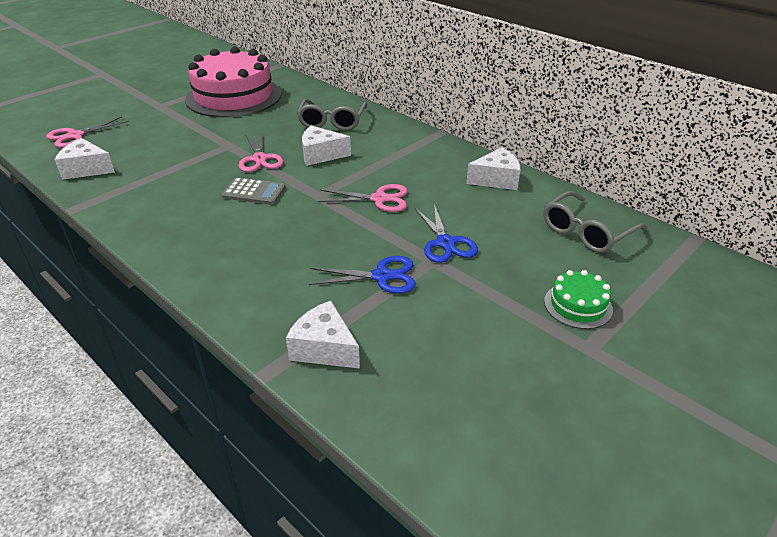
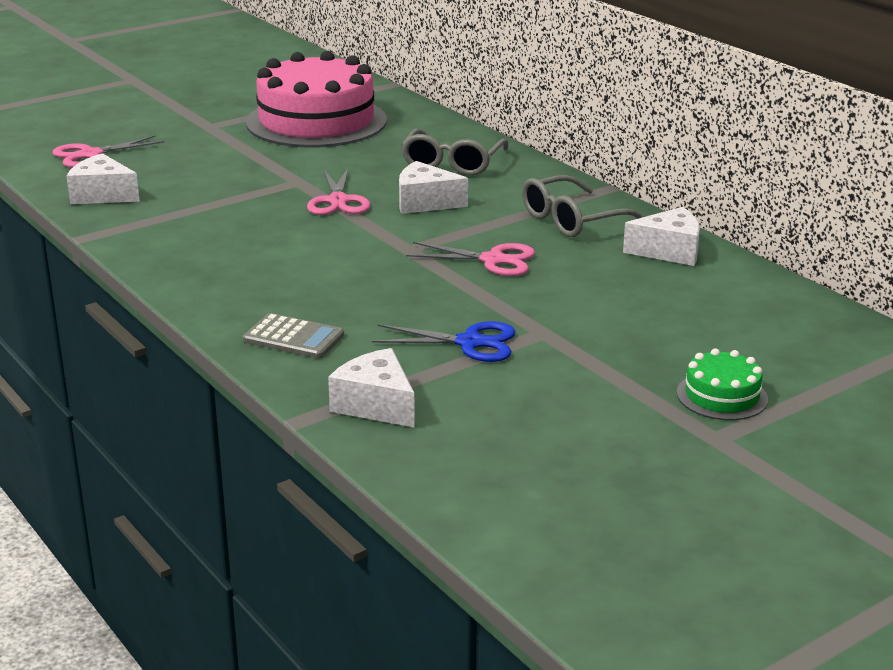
camera: 10 degrees right, 10 degrees down
(254, 192) = (322, 238): grey calculator -> grey calculator (293, 338)
(445, 243) = (568, 316): blue scissors -> none
(586, 232) = (773, 321): grey glasses -> grey glasses (572, 220)

